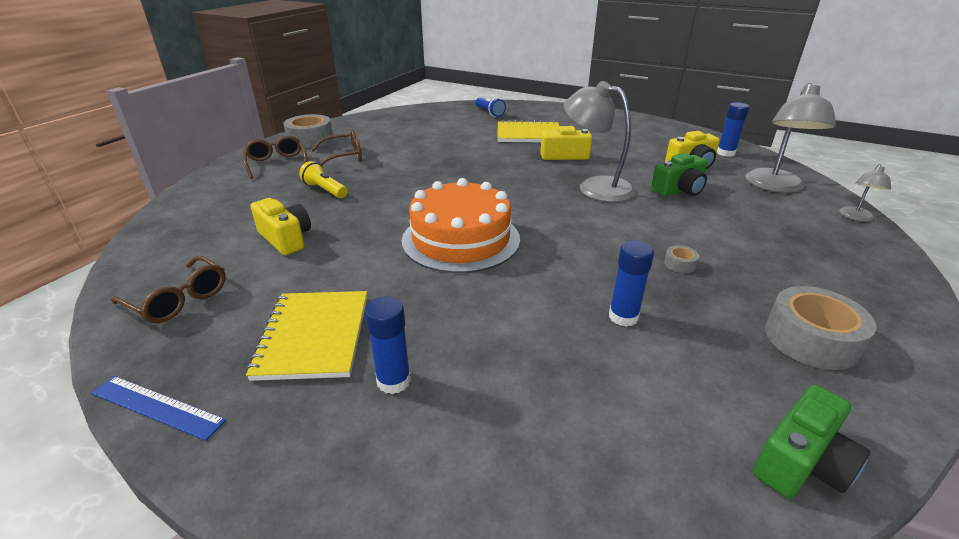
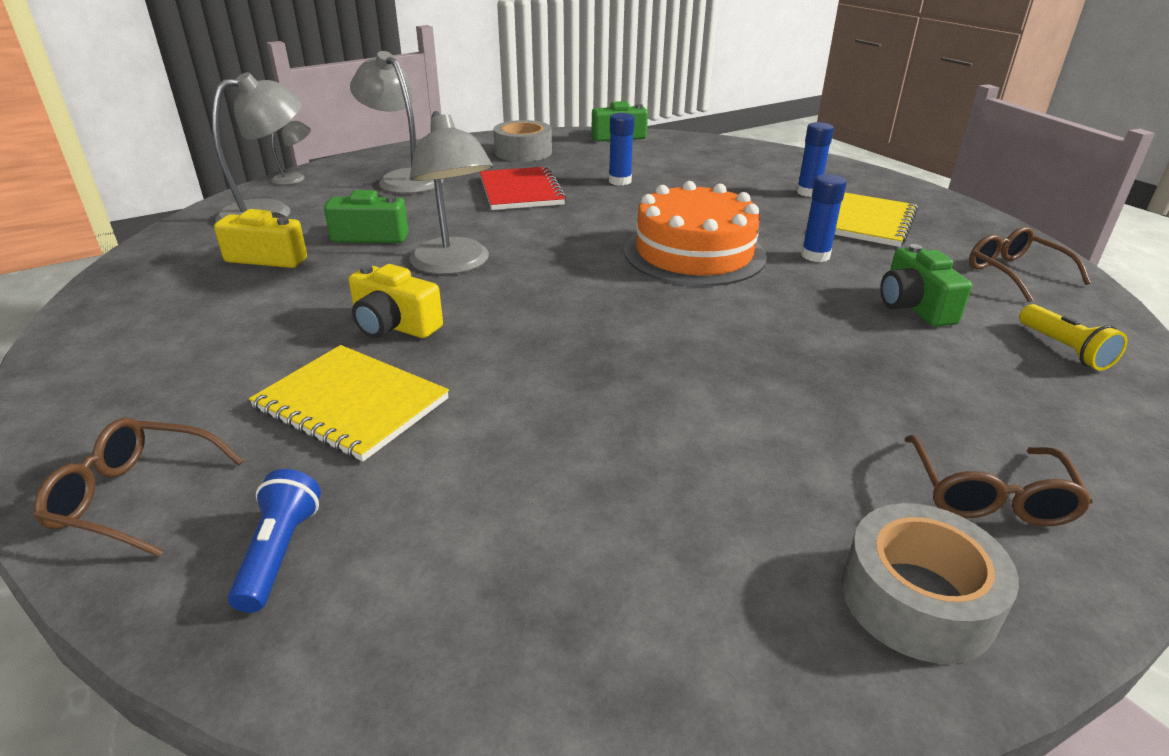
camera: 150 degrees left, 0 degrees up
(157, 407) = (977, 215): blue ruler -> none
(286, 238) = (914, 306): yellow camera -> green camera
(325, 190) = (862, 374): yellow flashlight -> yellow flashlight (1064, 349)
(344, 157) = (816, 465): brown glasses -> brown glasses (135, 497)
(680, 264) = (521, 191): grey tape -> red notebook
(725, 153) = (179, 259): blue glue stick -> blue glue stick (815, 256)
(793, 245) = (404, 179): none -> grey lamp

